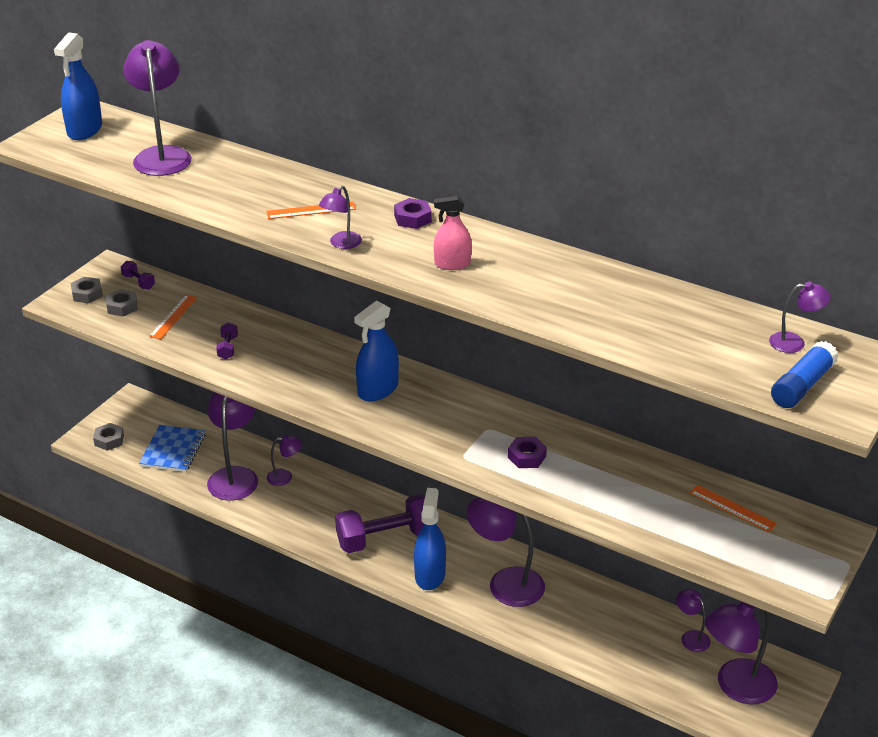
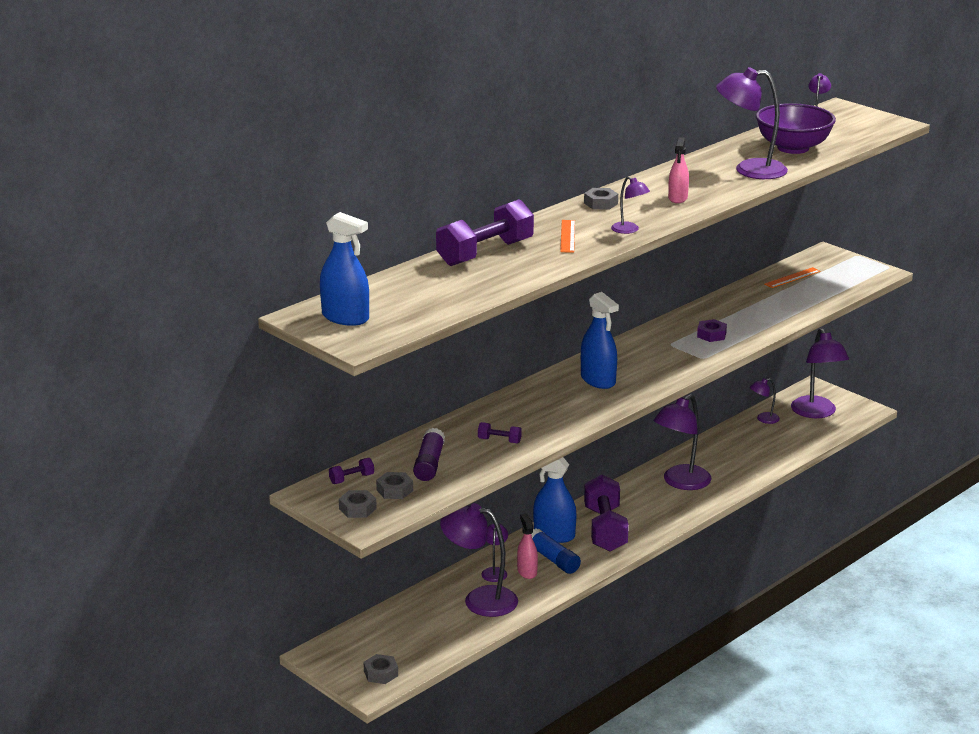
camera: 75 degrees left, 10 degrees down
(162, 155) = (426, 286): purple lamp -> purple lamp (749, 170)
(173, 316) = (429, 464): orange ruler -> purple glue stick
(173, 450) = (419, 633): blue notebook -> none
(250, 173) = (485, 253): none -> purple dumbbell
(290, 497) = (527, 572): none -> pink spray bottle
(412, 218) = (600, 203): purple nut -> grey nut
(430, 575) = (659, 515): blue spray bottle -> blue spray bottle (554, 535)
(676, 331) = (793, 148): none -> purple bowl
(802, 386) = (864, 128): blue glue stick -> blue glue stick (553, 559)

